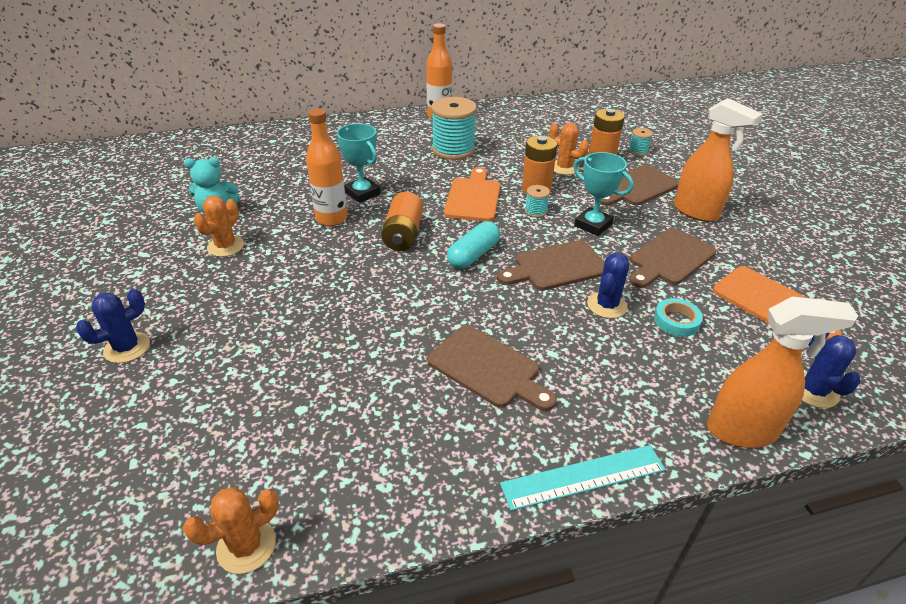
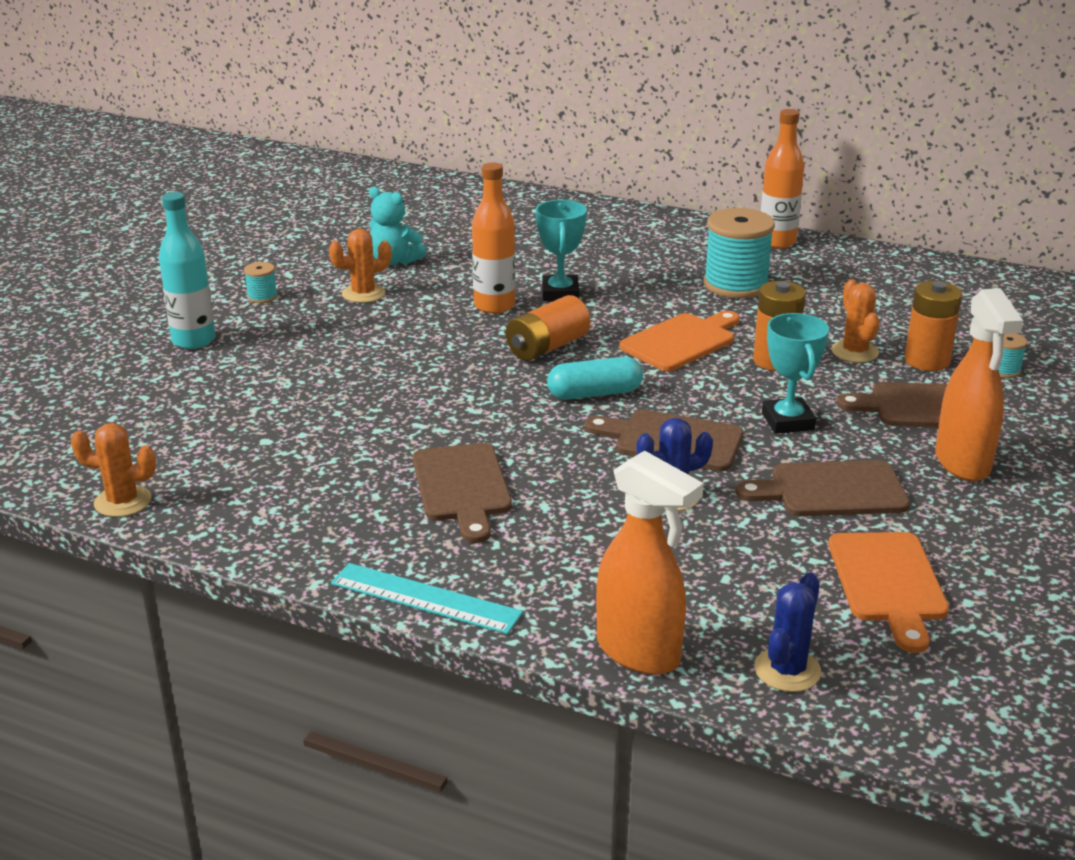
camera: 40 degrees right, 10 degrees down
(127, 348) = (193, 340): blue cactus -> turquoise bottle
(536, 211) = (737, 382): turquoise spool -> turquoise spool (262, 297)
(676, 321) = (731, 543): turquoise tape -> none

